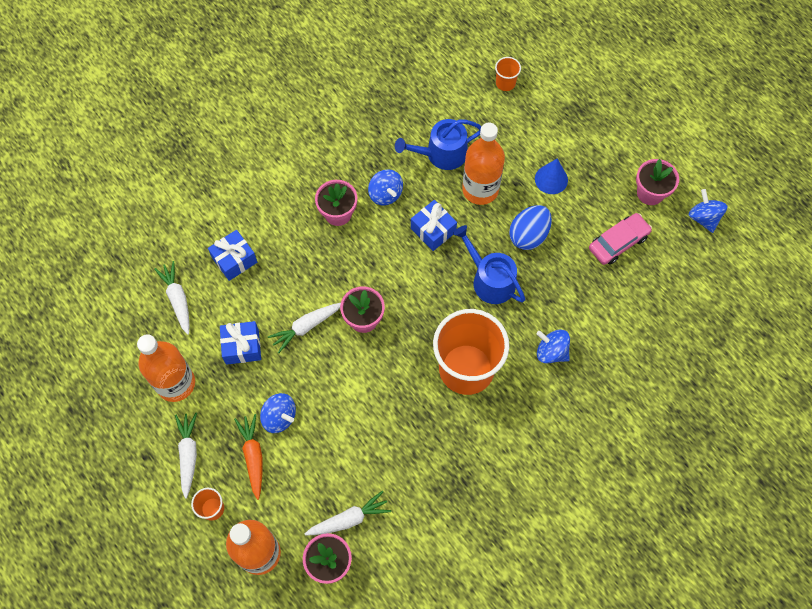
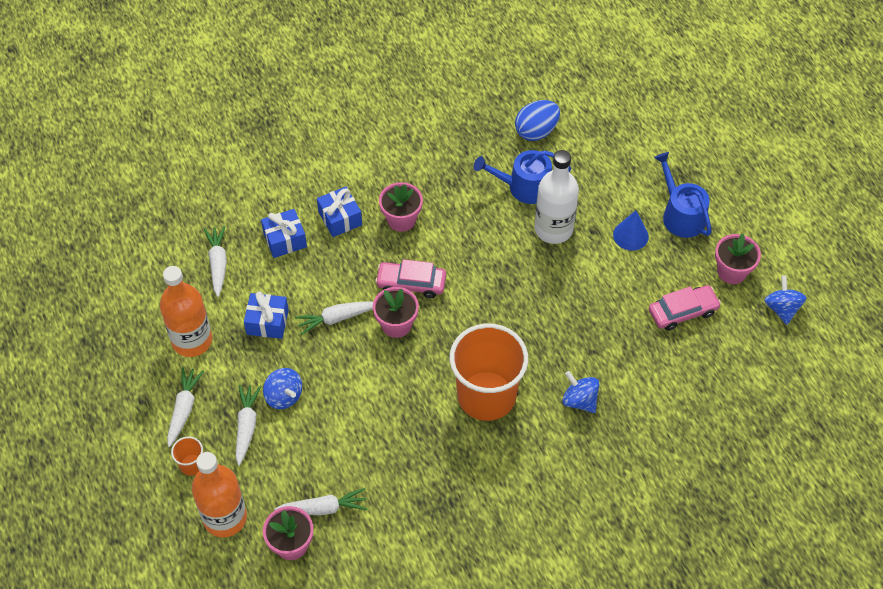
camera: 15 degrees right, 10 degrees down
(253, 456) = (246, 426): orange carrot -> white carrot
(365, 275) = (411, 283): none -> pink car
(385, 194) = (455, 212): blue spinning top -> none
(433, 230) = (493, 257): blue gift -> blue gift (340, 218)
(480, 189) = (553, 229): orange bottle -> white bottle
(489, 279) = (537, 317): blue watering can -> blue watering can (680, 214)
(505, 83) = (611, 134): orange cup -> none
(528, 235) = (590, 284): blue egg -> blue egg (536, 131)

